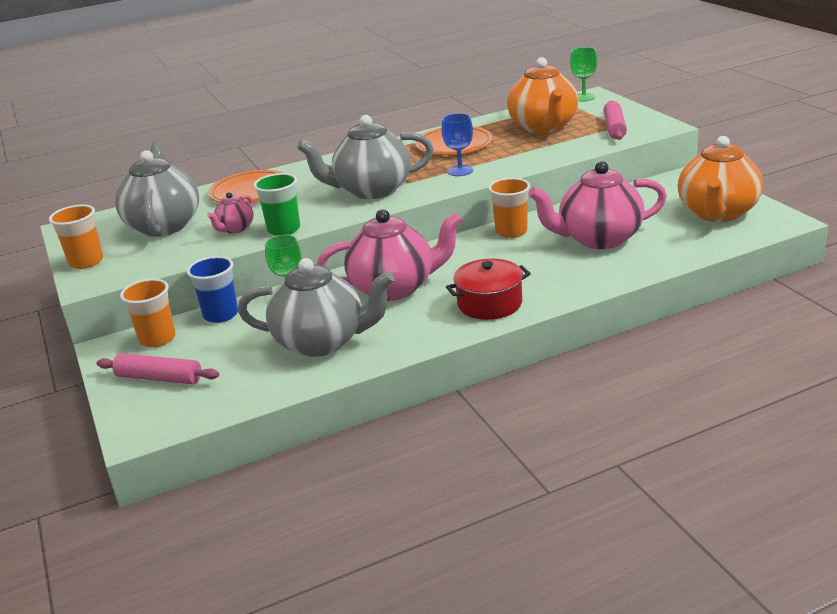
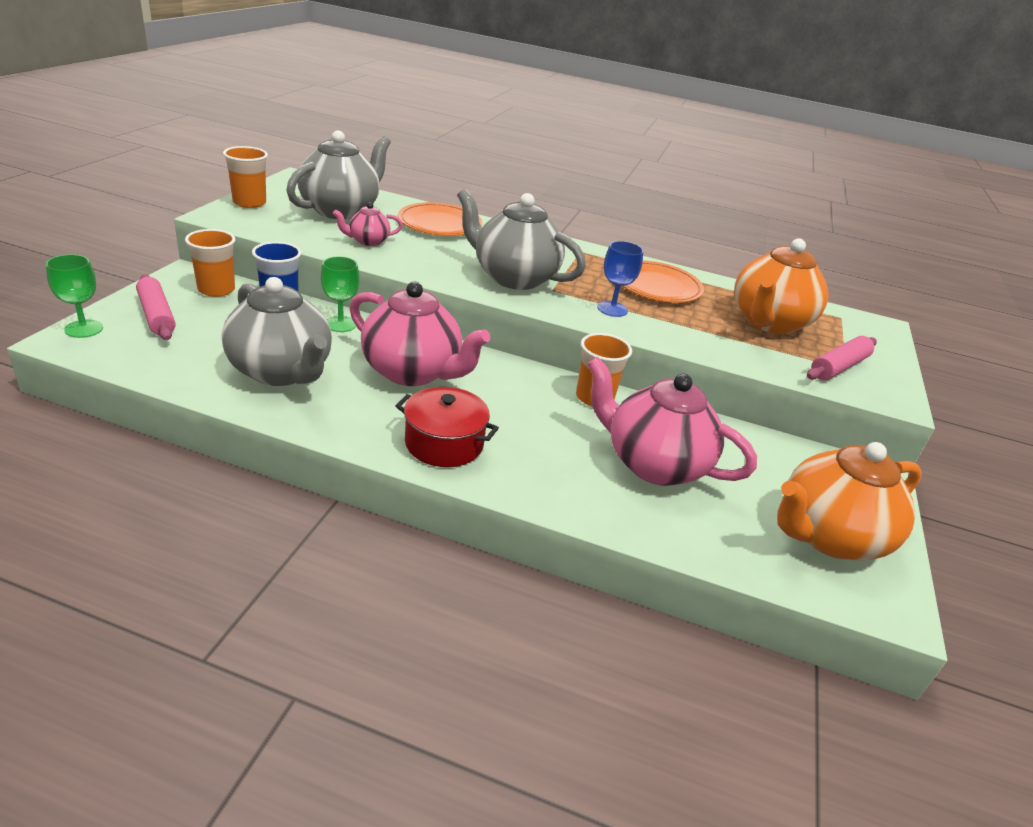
camera: 35 degrees right, 5 degrees up
(284, 229) = (392, 263): green cup -> none
(583, 97) = (868, 322): green goblet -> green goblet (84, 329)

